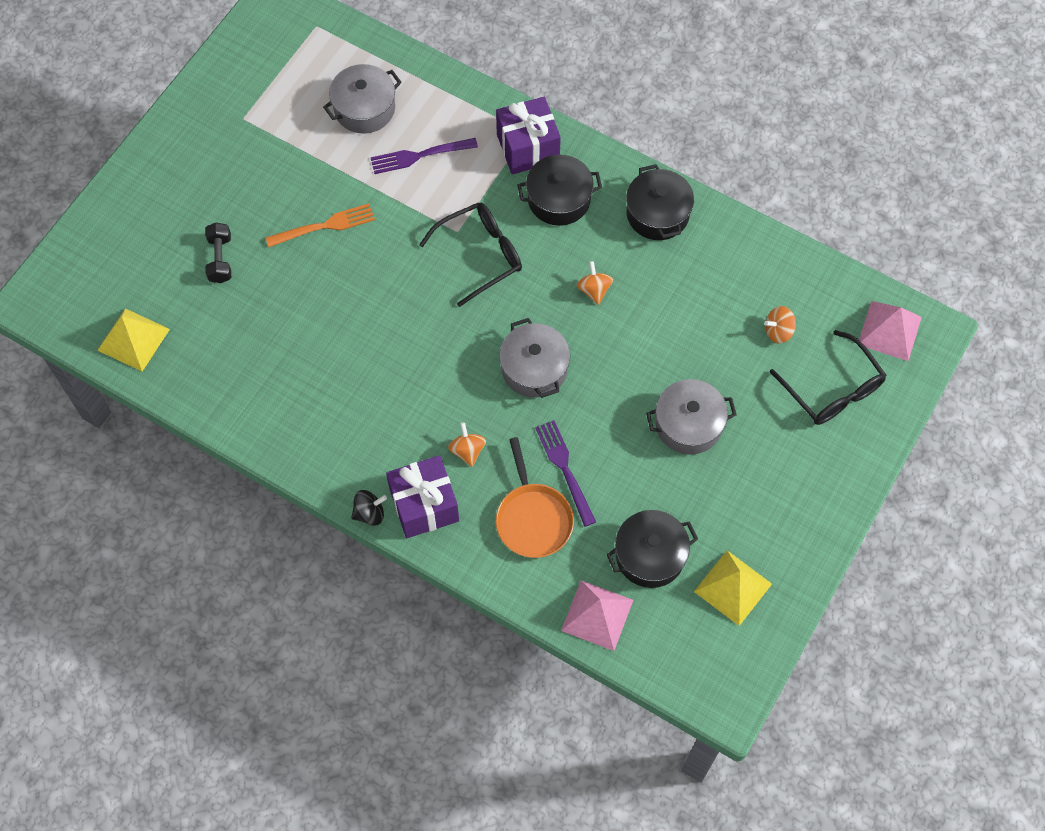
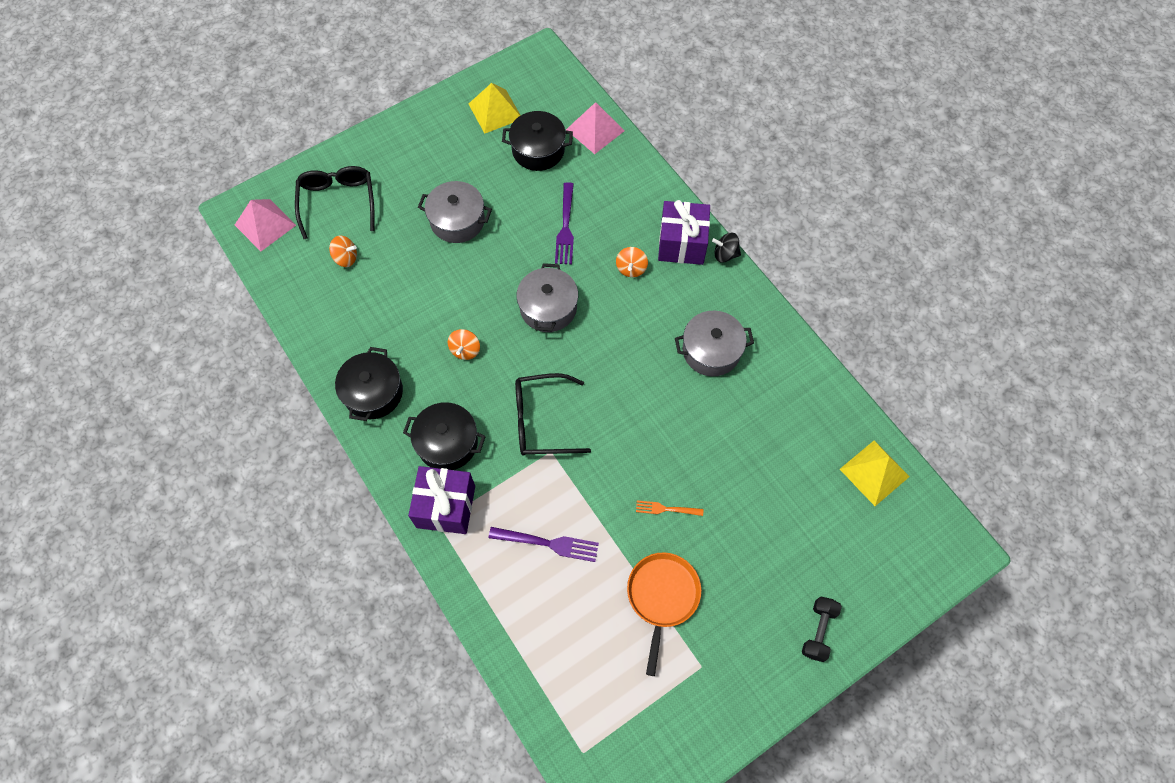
camera: 155 degrees left, 0 degrees up
(220, 259) = (773, 517): black dumbbell -> black dumbbell (818, 631)
(324, 226) = (666, 509): orange fork -> orange fork, size x0.62
(364, 108) = (576, 621): grey pot -> grey pot (711, 351)
(533, 519) = (606, 203): orange pan -> orange pan (662, 596)

